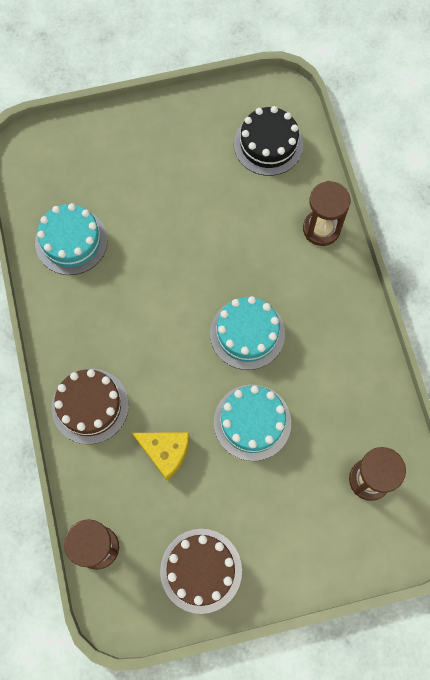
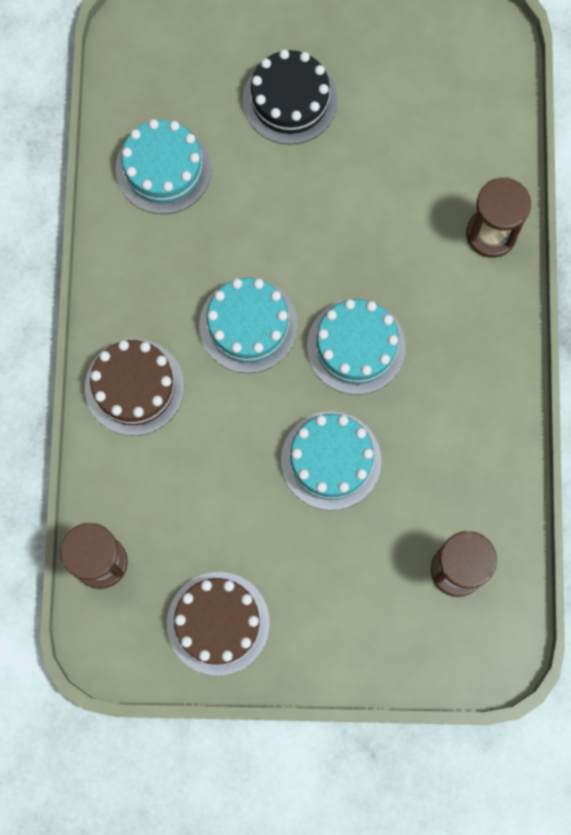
camera: 15 degrees right, 5 degrees up
(163, 338) = (248, 325): none -> turquoise cake
(165, 452) = (213, 468): yellow cheese -> none
(268, 144) = (454, 101): black cake -> black cake (290, 100)

